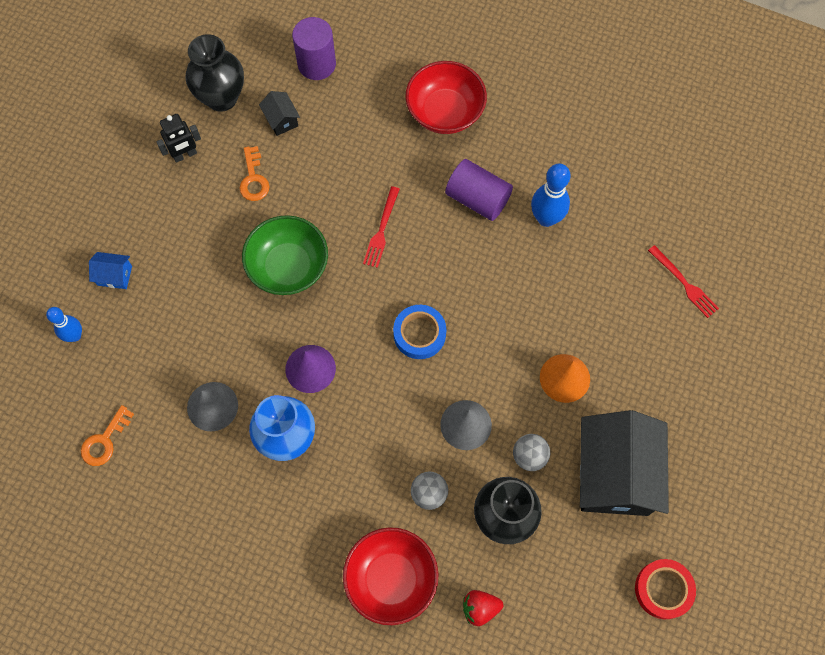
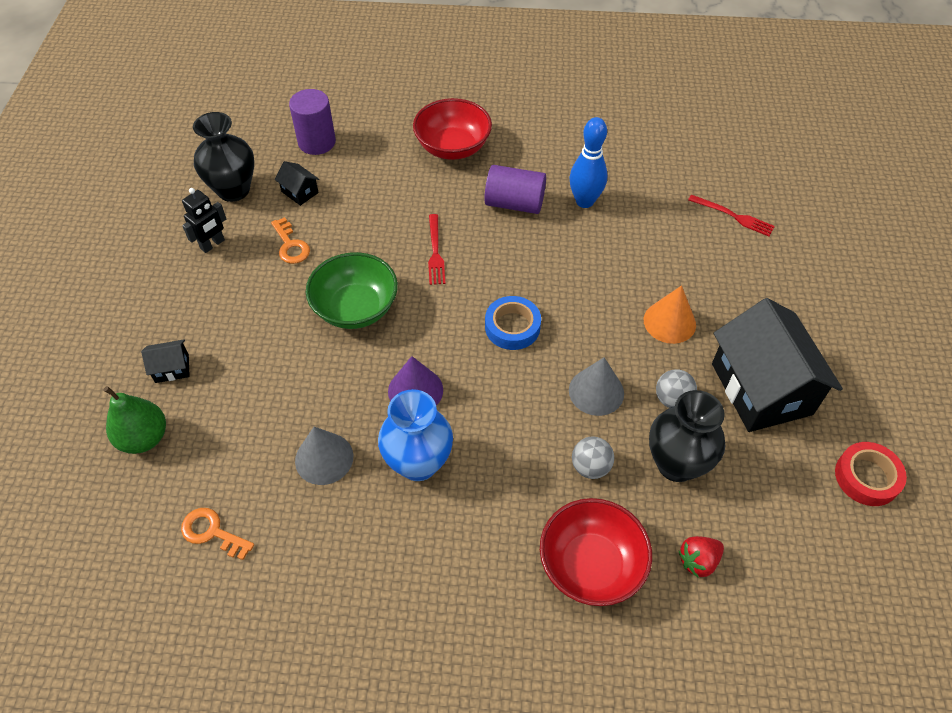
camera: 20 degrees left, 15 degrees down
(75, 336) = (144, 438): blue bowling pin -> green pear
(104, 441) = (212, 532): orange key -> orange key turned 105 degrees clockwise
(114, 275) = (172, 368): blue house -> black house

